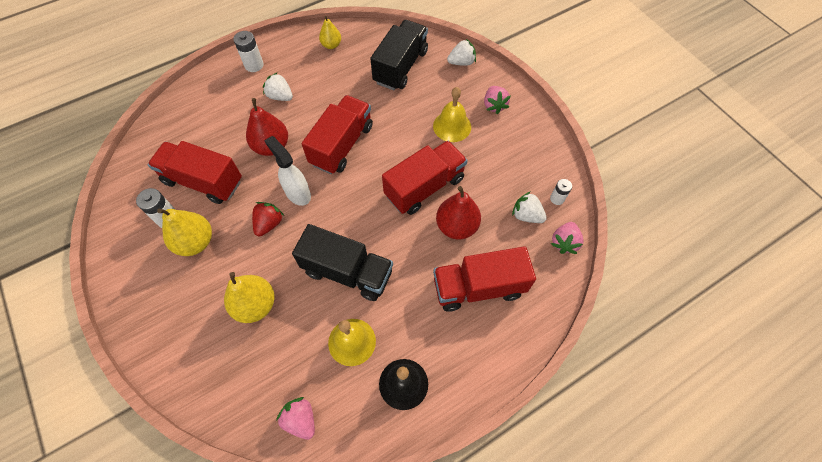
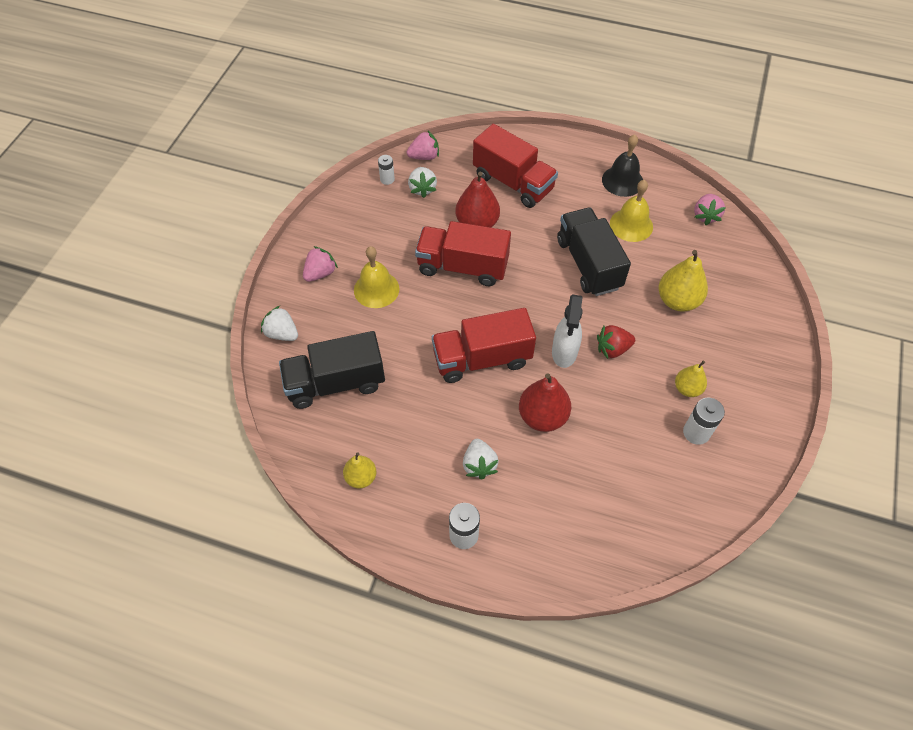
camera: 130 degrees left, 5 degrees down
(195, 242) = (687, 389): yellow pear -> yellow pear, size x0.61
(203, 181) = (636, 440): red truck -> none

